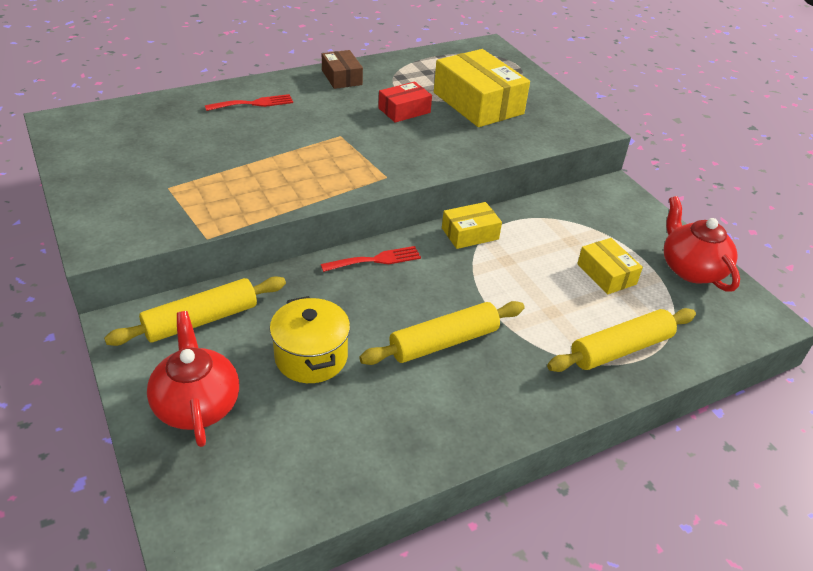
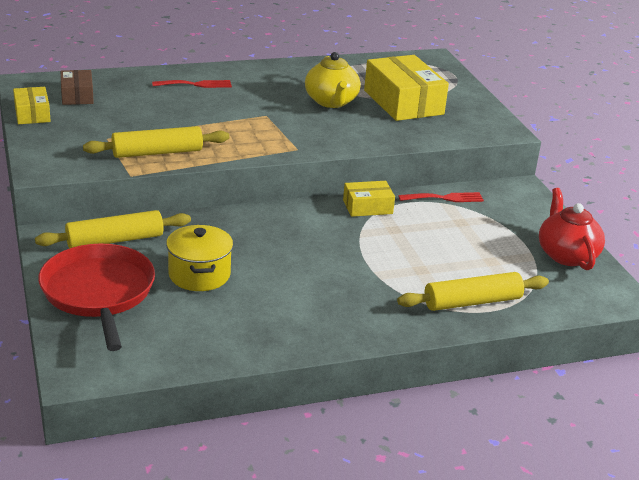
camera: 10 degrees right, 10 degrees down
(197, 404) = (99, 293): red teapot -> red pan
(342, 77) = (282, 71): brown box -> brown box (77, 95)
(376, 260) = (276, 216): red fork -> red fork (445, 198)
(404, 110) = (331, 102): red box -> yellow teapot
(443, 342) = (315, 279): yellow rolling pin -> yellow rolling pin (157, 152)
(606, 274) = (483, 249): yellow box -> yellow box (32, 114)

